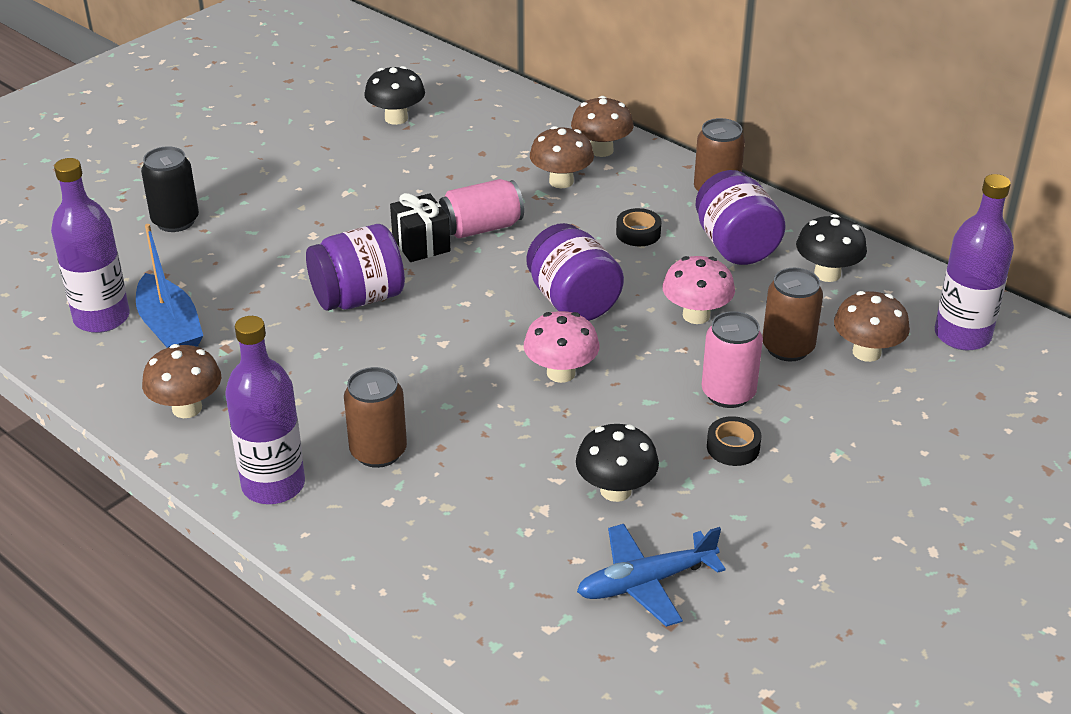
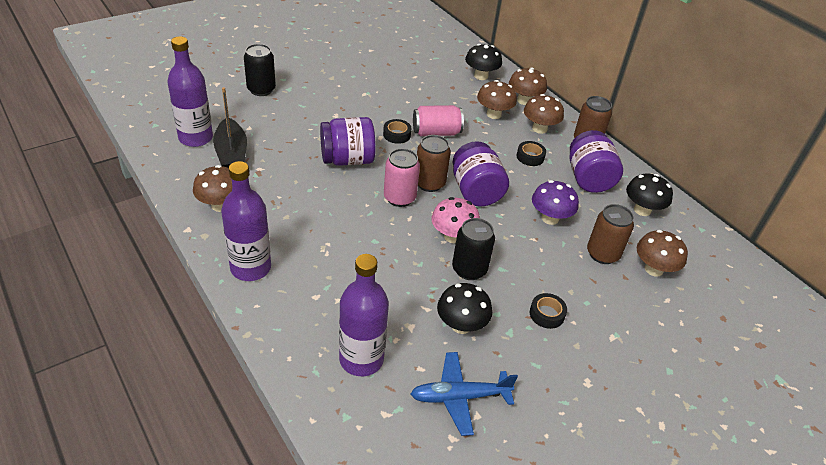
camera: 10 degrees right, 5 degrees up
(170, 328) = (231, 153): blue boat -> black boat
(378, 452) = (322, 261): brown can -> brown can (429, 183)
(396, 118) = (410, 56): black mushroom -> black mushroom (481, 76)
(421, 244) = (396, 135): black gift -> black tape
(601, 413) = (469, 269): none -> black can
(638, 188) = (539, 129): none -> brown mushroom
(696, 315) = (550, 218): pink mushroom -> purple mushroom
(728, 393) = (554, 276): pink can -> pink can (399, 198)
(962, 335) = (721, 272): purple bottle -> purple bottle (361, 359)

